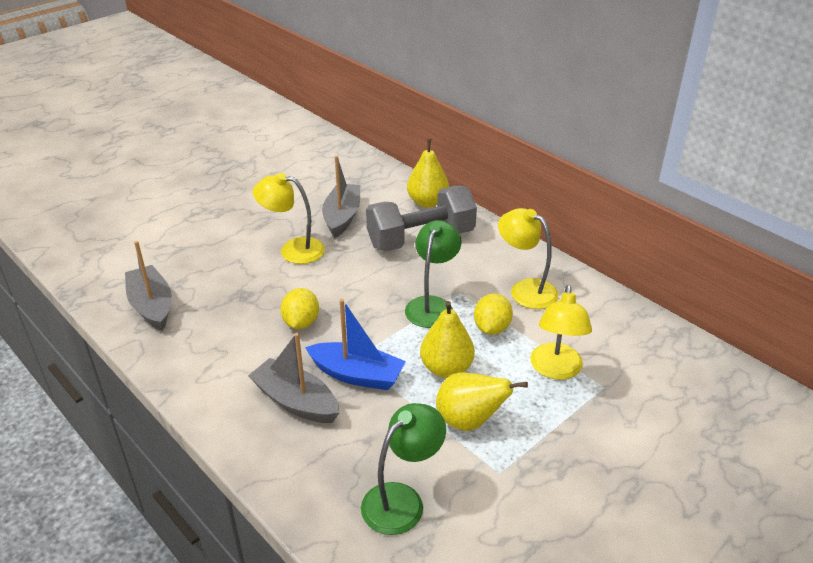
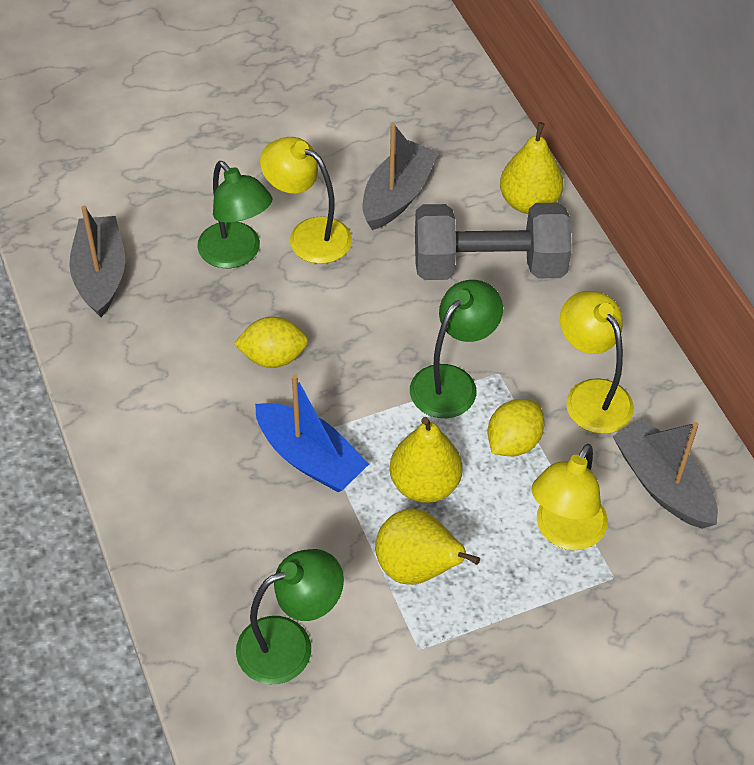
camera: 20 degrees right, 15 degrees up
(247, 271) = (236, 254): none -> green lamp
(296, 401) = (222, 472): grey boat -> grey boat (662, 484)
(301, 322) = (273, 357): yellow lemon -> yellow lemon turned 60 degrees clockwise

